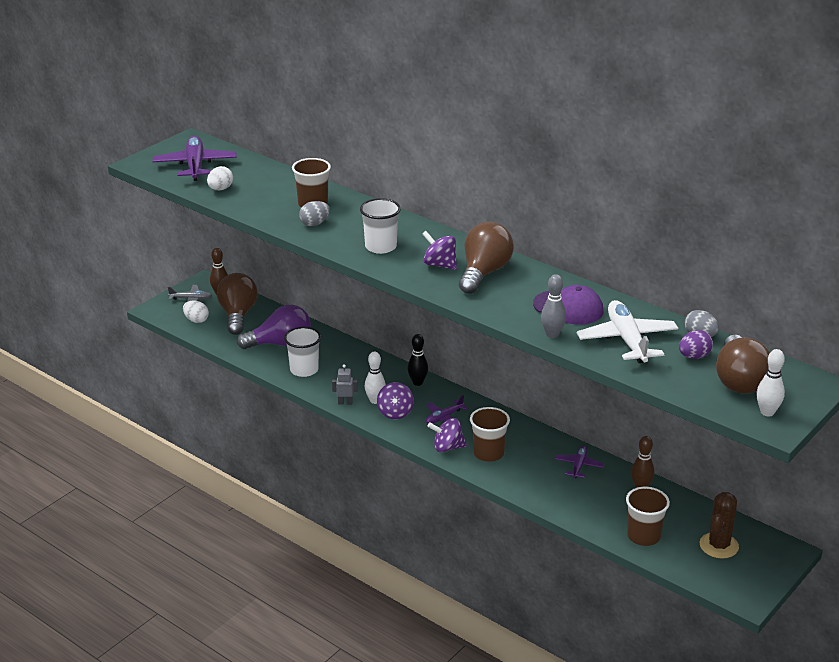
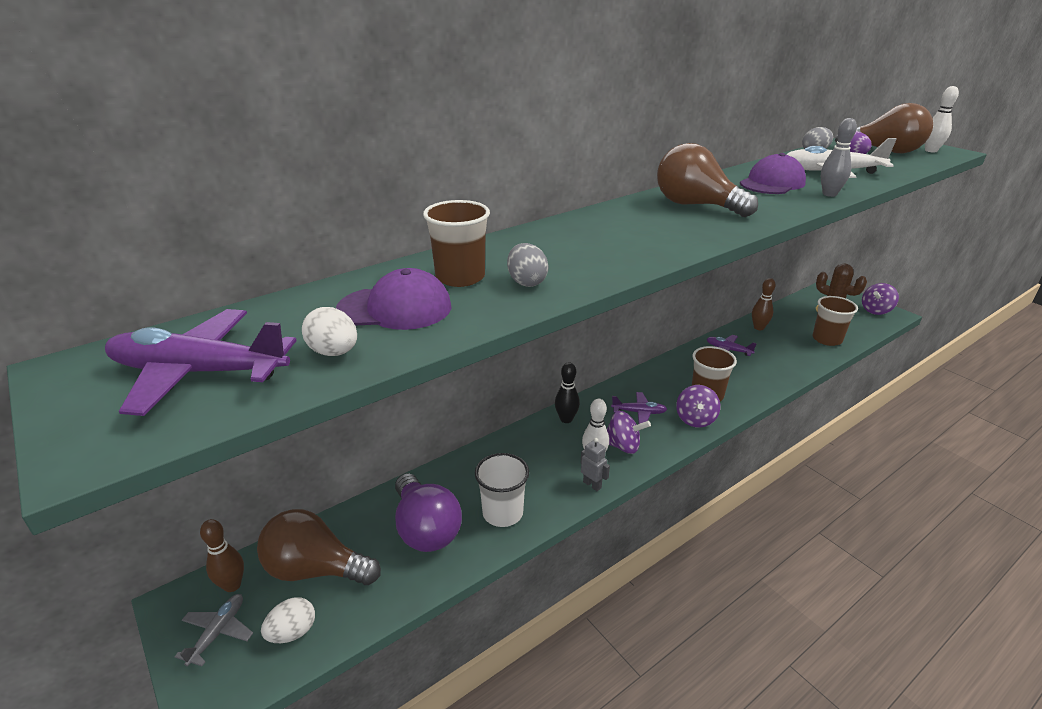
camera: 75 degrees left, 0 degrees up
(268, 194) = (395, 308): none -> purple cap
(280, 344) = (425, 529): purple light bulb -> purple light bulb turned 150 degrees clockwise
(345, 403) = (592, 485): grey robot -> grey robot turned 120 degrees clockwise
(380, 247) = (616, 247): white cup -> none
(440, 265) = (673, 222): purple spinning top -> purple spinning top (876, 310)
(444, 417) = (639, 412): purple plane -> purple plane turned 60 degrees counterclockwise

